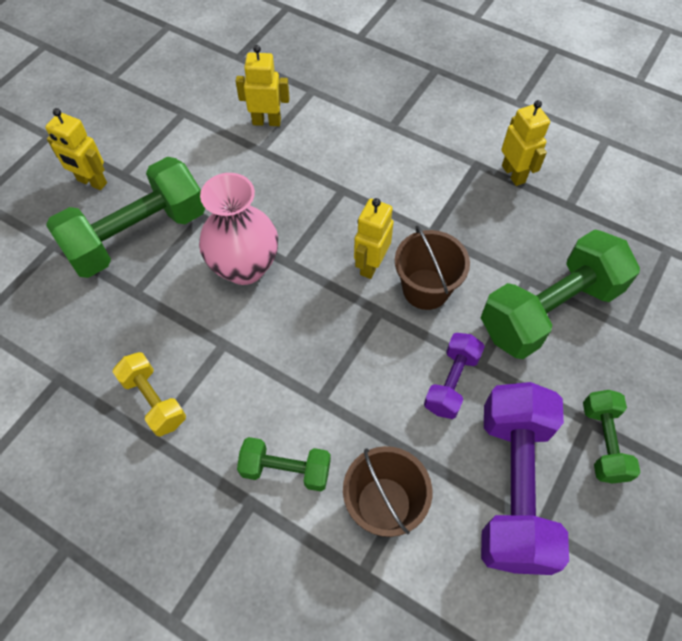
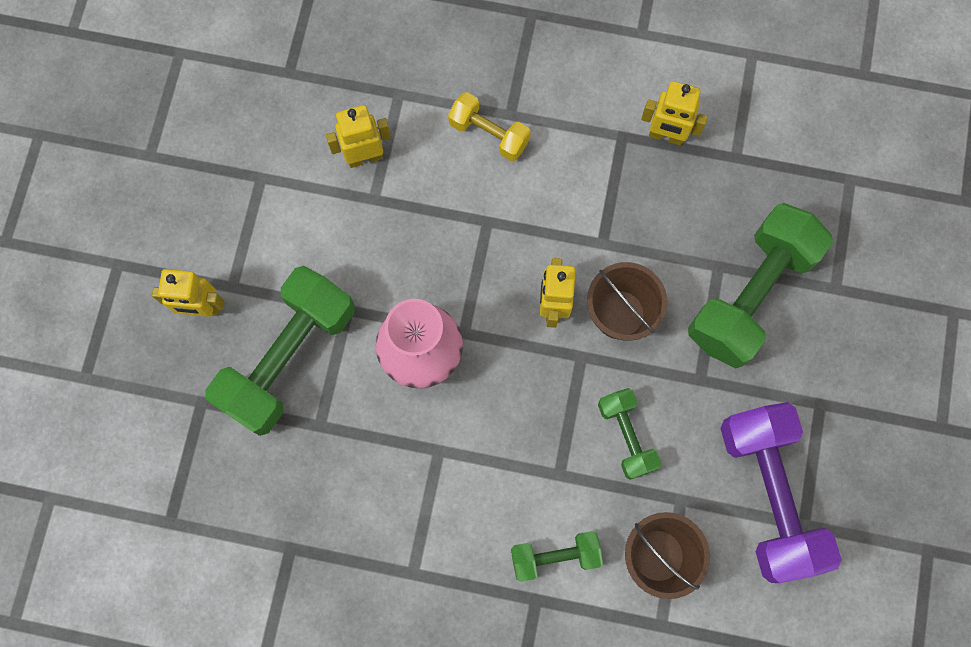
camera: 20 degrees left, 15 degrees up
(154, 400) = (397, 535): yellow dumbbell -> yellow dumbbell (489, 134)
(451, 382) = (679, 410): purple dumbbell -> none
(513, 174) = (666, 136): yellow robot -> yellow robot turned 150 degrees clockwise
(603, 442) = (838, 420): green dumbbell -> green dumbbell (626, 436)

